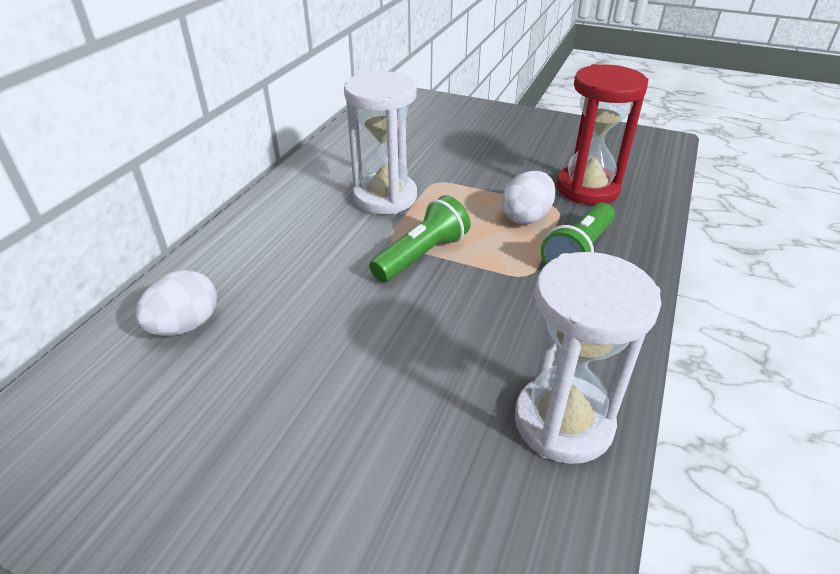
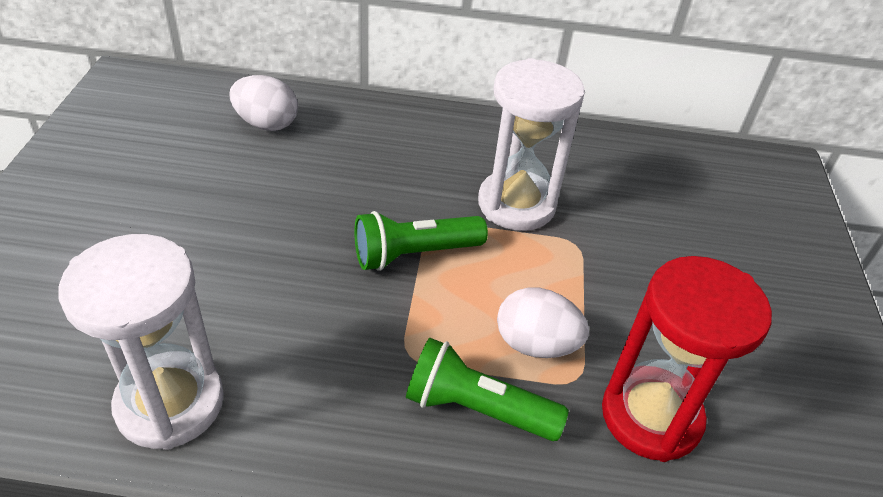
camera: 70 degrees right, 5 degrees up
(422, 255) = (414, 254): green flashlight -> green flashlight turned 135 degrees clockwise

